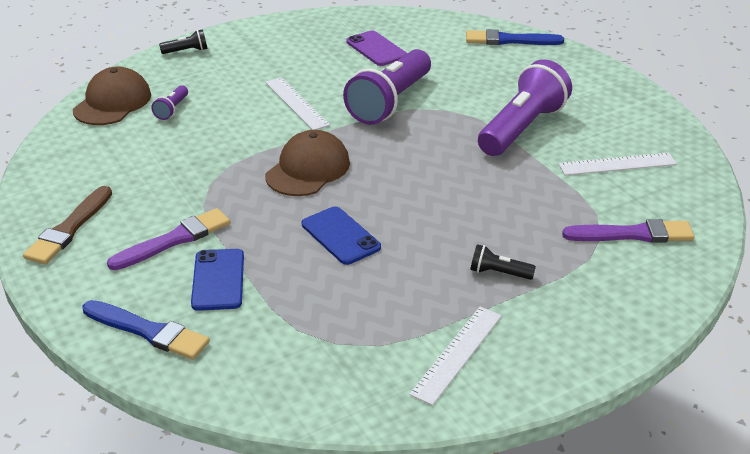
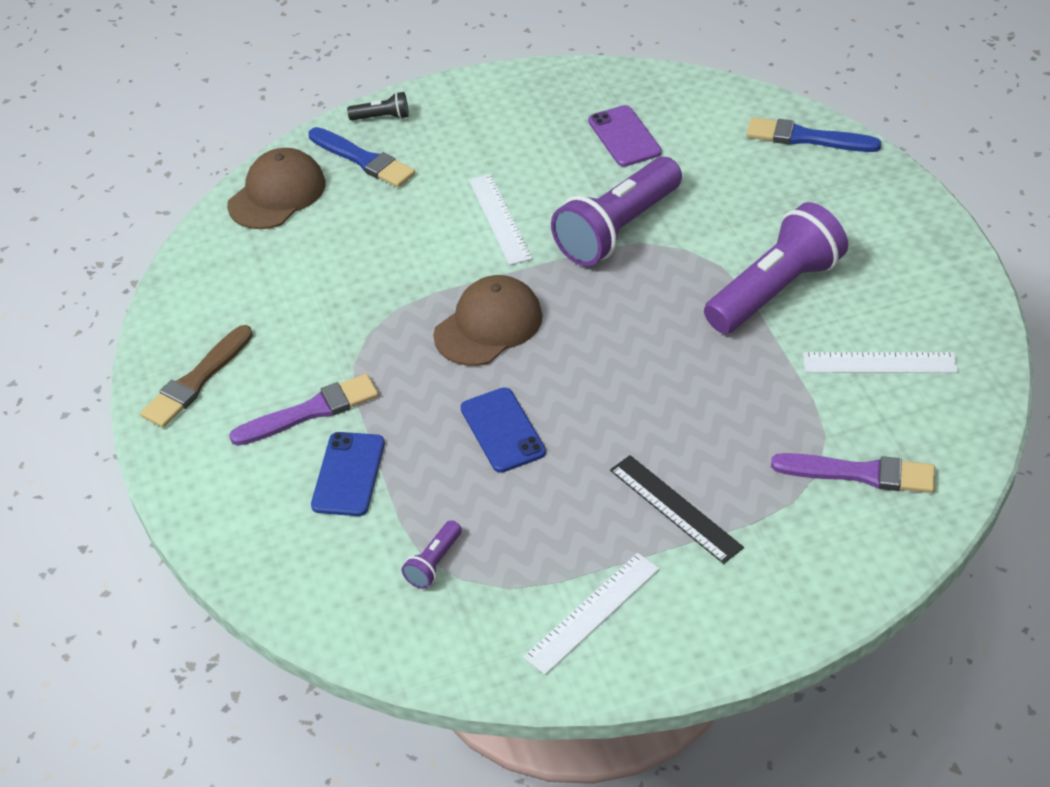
camera: 15 degrees right, 10 degrees up
(148, 331) = (258, 533): blue brush -> blue brush (363, 160)
(172, 109) = (346, 213): purple flashlight -> purple flashlight (434, 563)
(498, 273) = (675, 508): black flashlight -> black ruler

